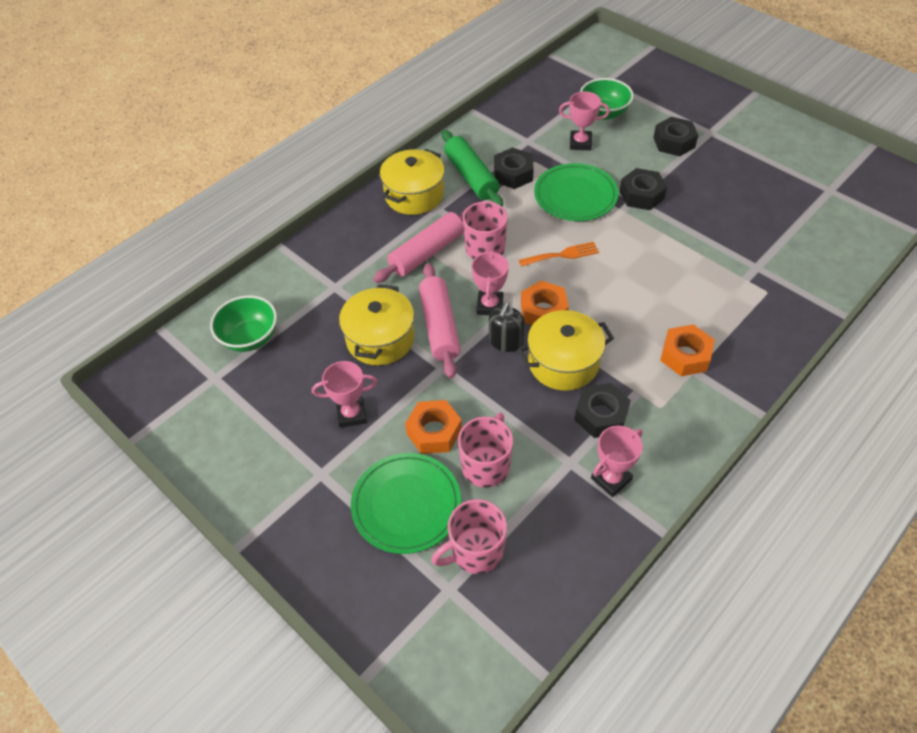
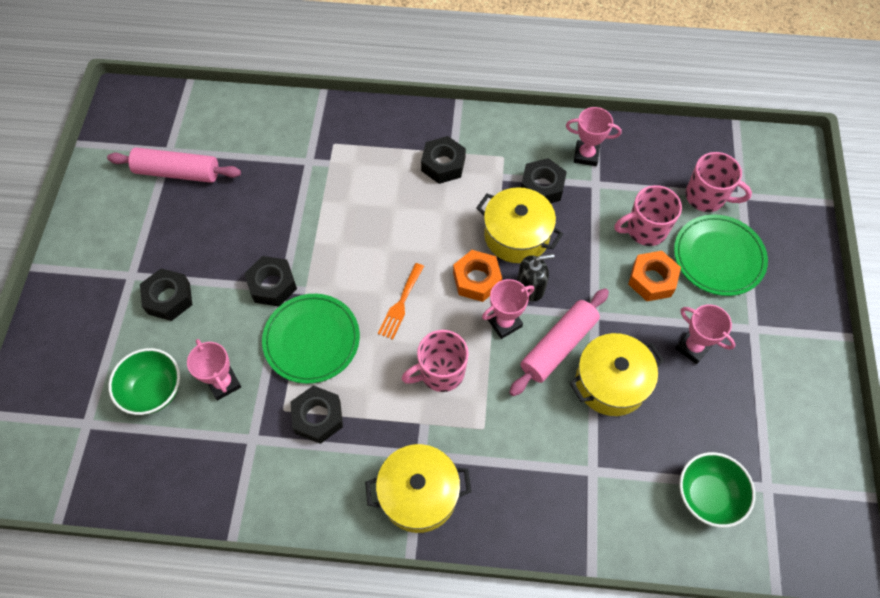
camera: 130 degrees left, 10 degrees up
(427, 252) = (486, 420): pink rolling pin -> pink rolling pin (177, 172)
(471, 176) = (350, 456): green rolling pin -> none
(562, 255) = (401, 304): orange fork -> orange fork turned 105 degrees counterclockwise
(685, 355) = (443, 164): orange nut -> black nut

